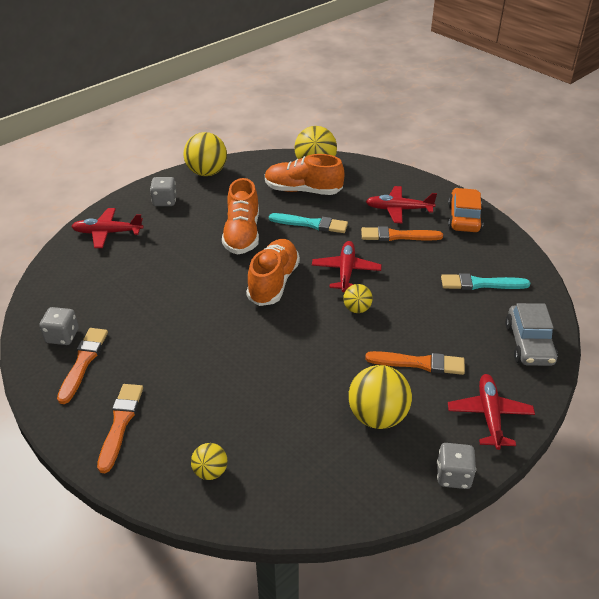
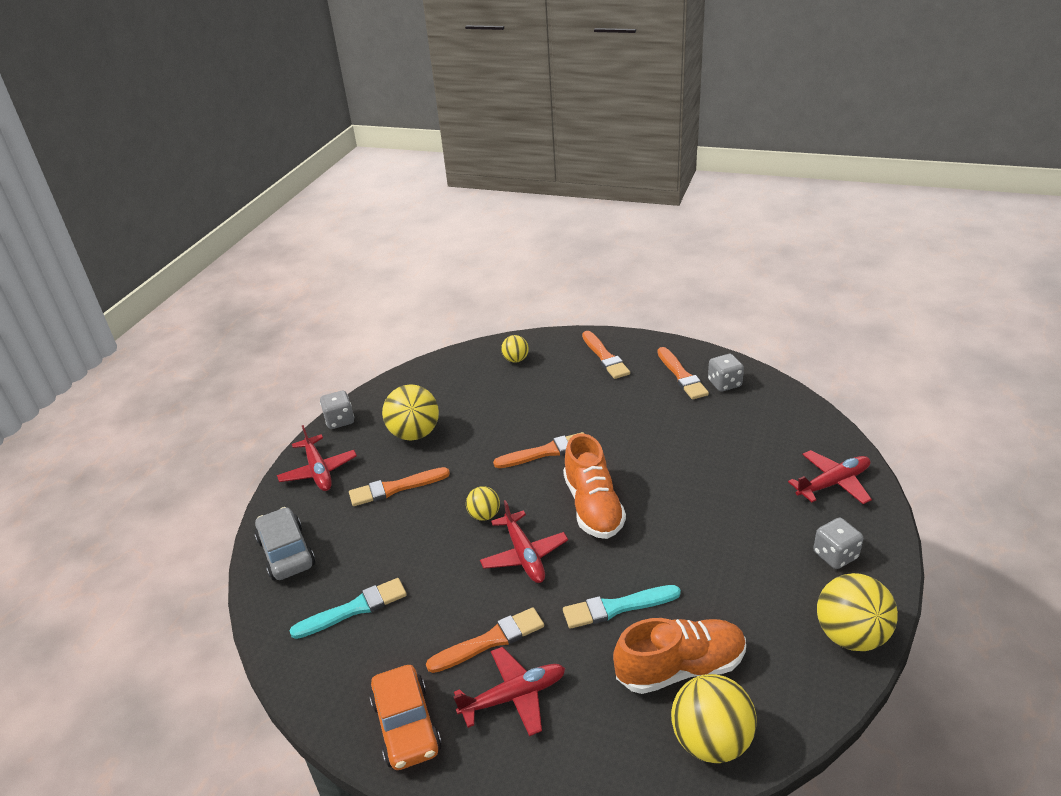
camera: 155 degrees right, 5 degrees down
(242, 234) = (686, 551): orange shoe -> none
(271, 340) = (545, 452): none -> orange brush

